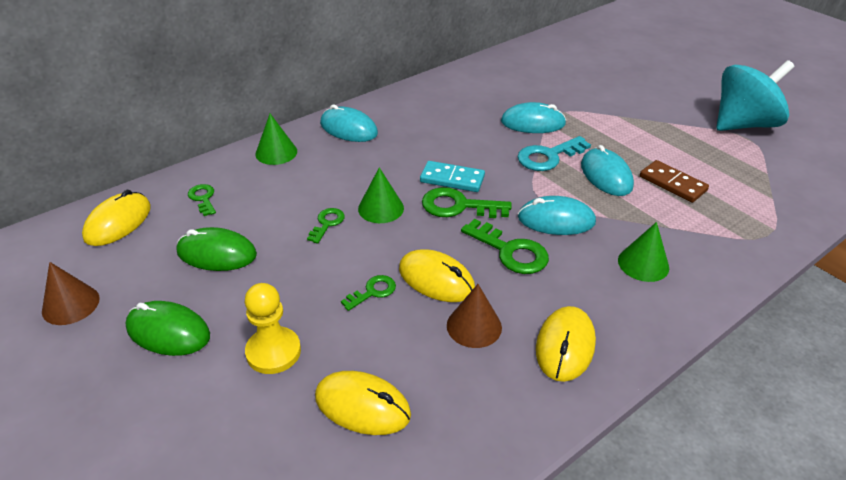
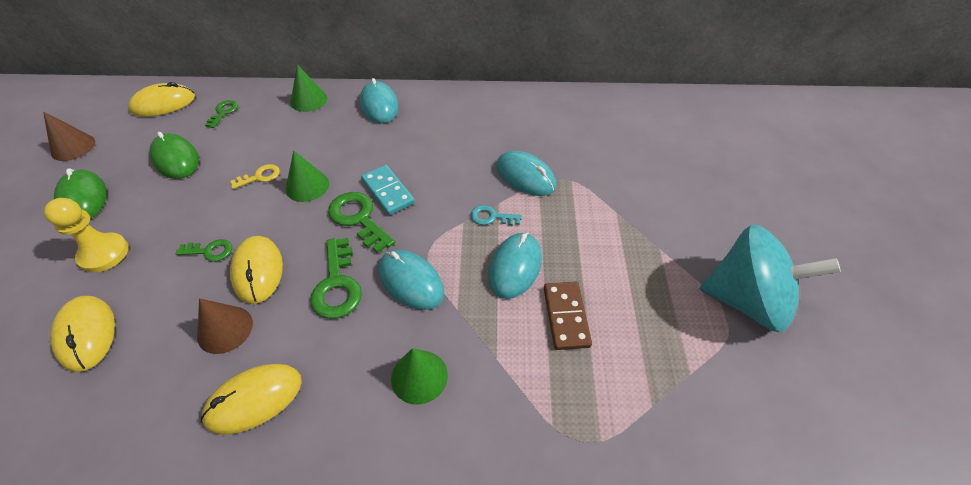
camera: 40 degrees right, 10 degrees up
(327, 223) = (260, 177): green key -> yellow key
(548, 156) = (491, 217): turquoise key -> turquoise key, size x0.58

